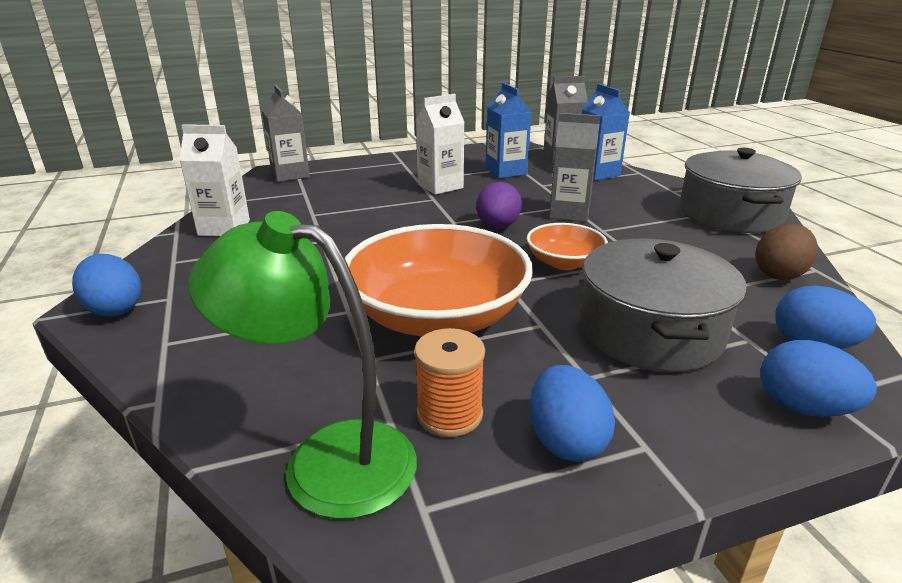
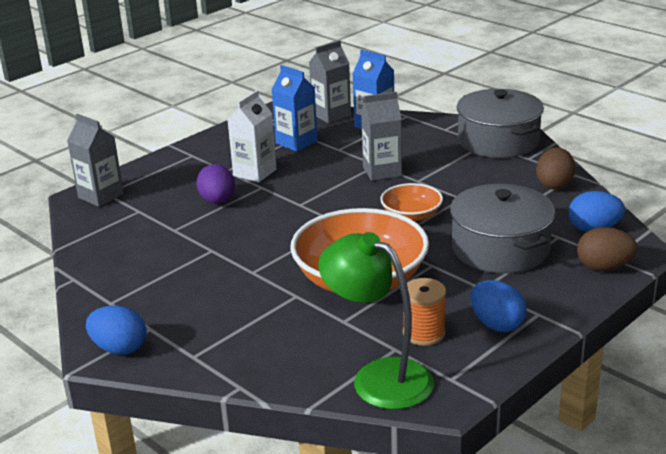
camera: 25 degrees left, 0 degrees up
(224, 228) = (112, 263): white carton -> none
(326, 459) = (379, 377): green lamp -> green lamp turned 45 degrees clockwise
(497, 227) = (338, 199): purple egg -> purple egg (218, 201)
(803, 407) = (604, 267): blue egg -> brown egg

